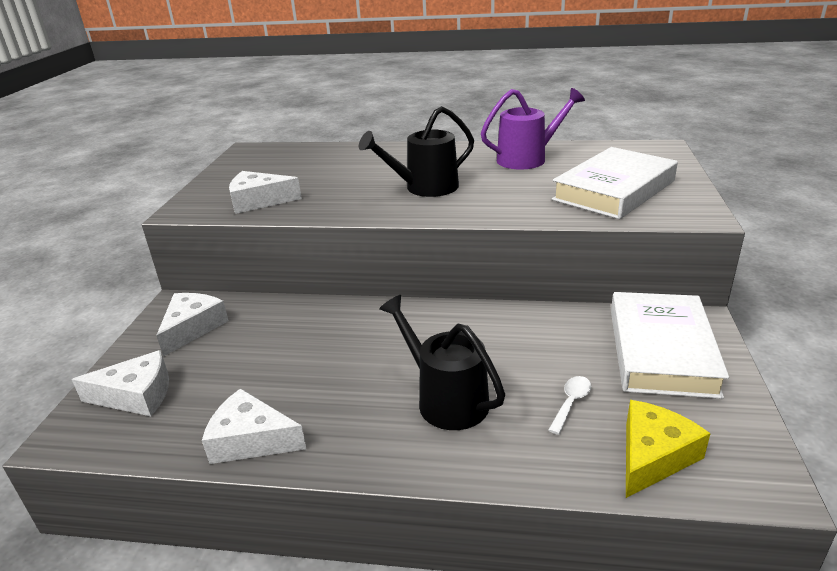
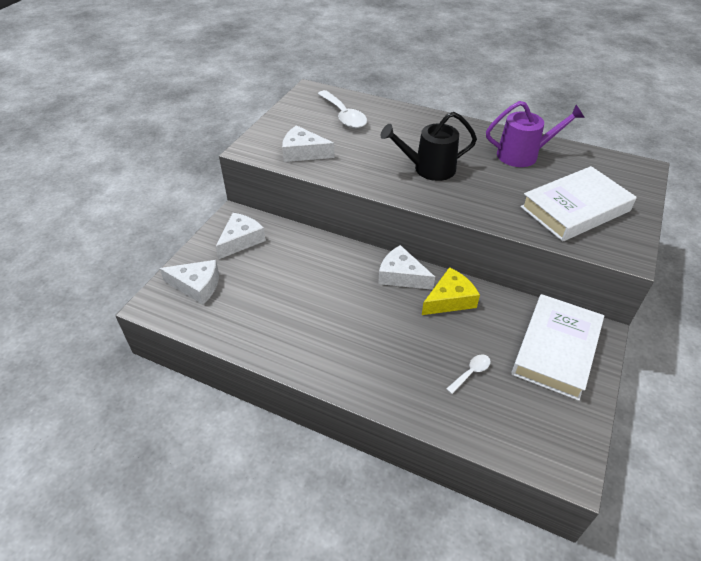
camera: 15 degrees right, 15 degrees up
(251, 440) = (258, 339): white cheese -> white cheese (401, 276)
(299, 162) = (344, 116): none -> white spoon
(446, 399) = (389, 345): black watering can -> none
(653, 456) = (506, 428): yellow cheese -> yellow cheese (450, 300)

